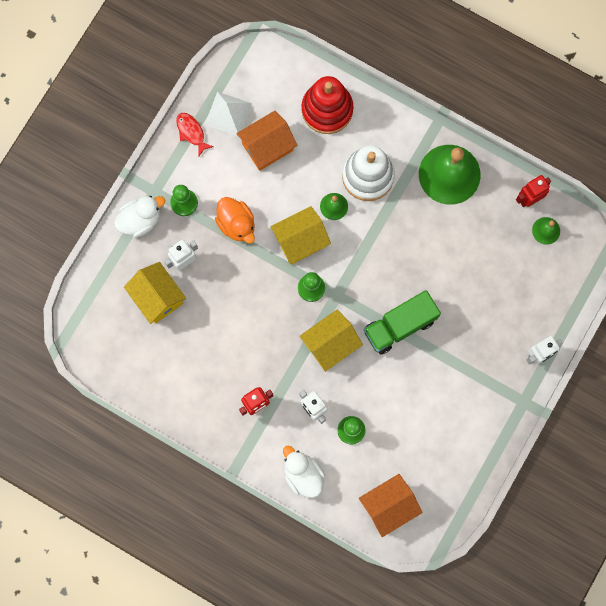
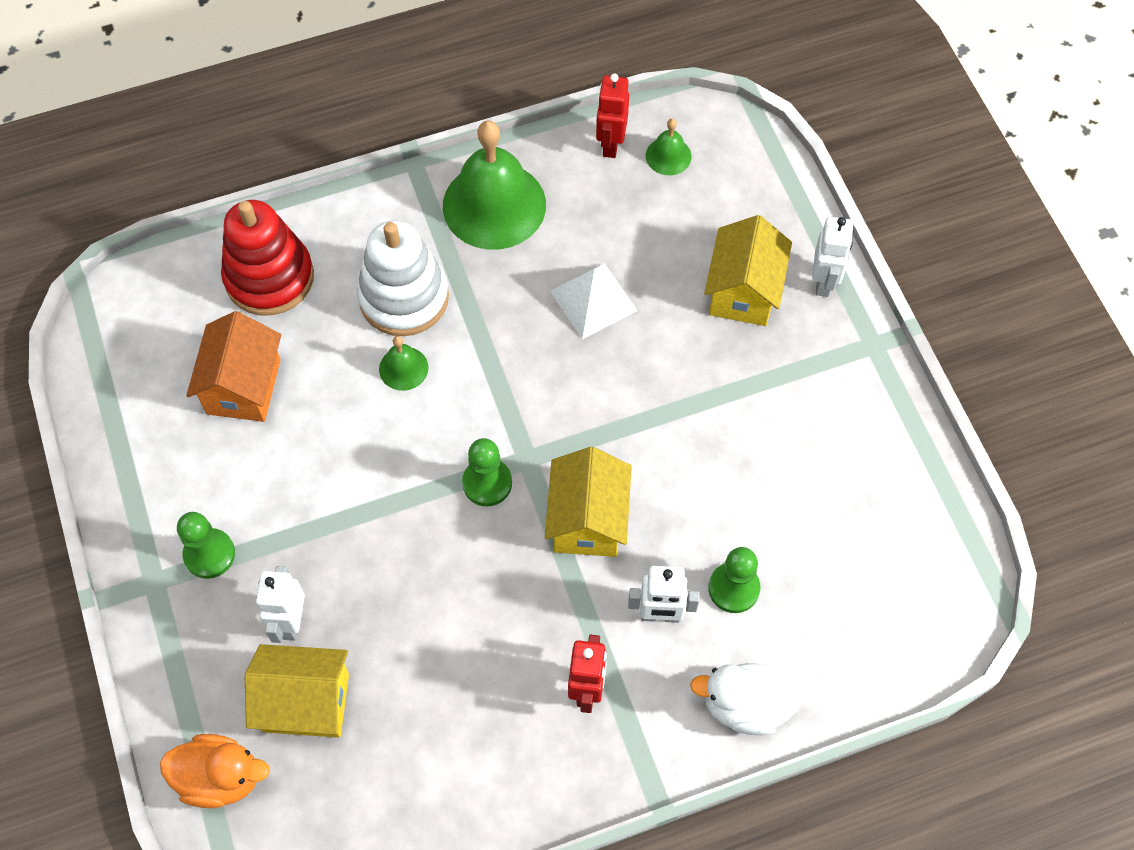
camera: 50 degrees left, 15 degrees down
(140, 220) = (174, 634): white duck -> none
(191, 132) = (125, 466): red fish -> none
(228, 114) = (149, 399): white pyramid -> white pyramid (593, 300)
(236, 224) = (307, 509): orange duck -> orange duck (220, 777)
(300, 241) = (410, 446): yellow house -> yellow house (743, 291)
(388, 506) = (885, 624): orange house -> none
(400, 326) = (640, 413): green truck -> none

